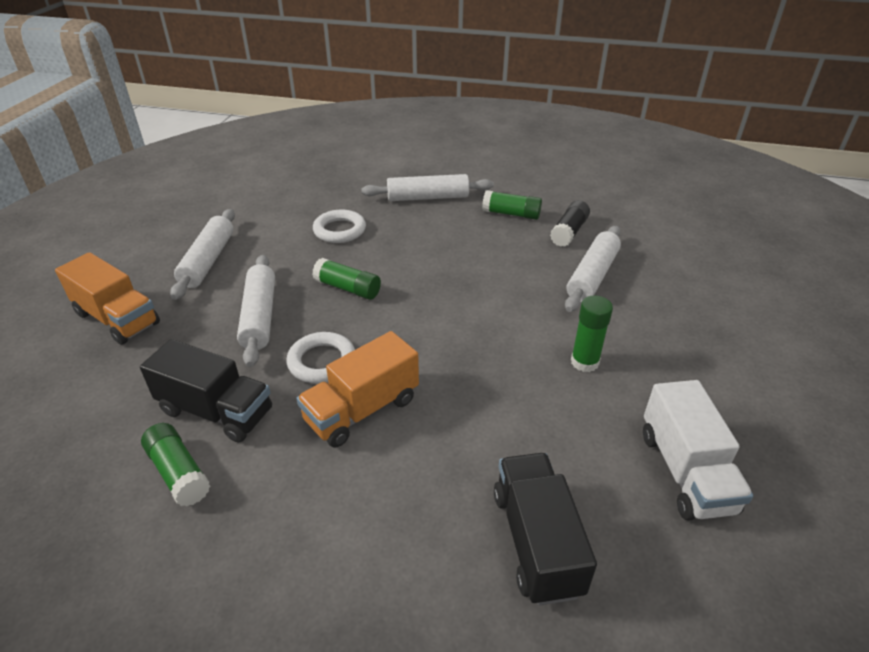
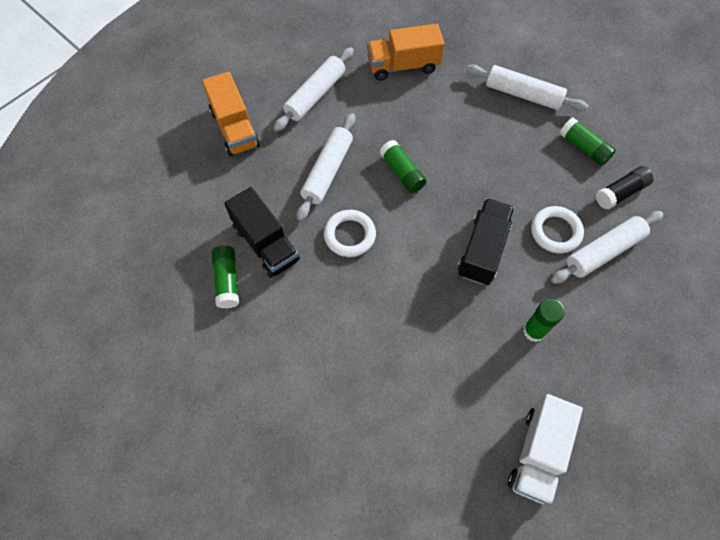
camera: 30 degrees right, 25 degrees up
(339, 230) = (428, 104): white ring -> white ring (555, 232)
(362, 410) = (355, 290): orange truck -> orange truck (403, 66)
(536, 541) = (406, 443): black truck -> black truck (483, 250)

